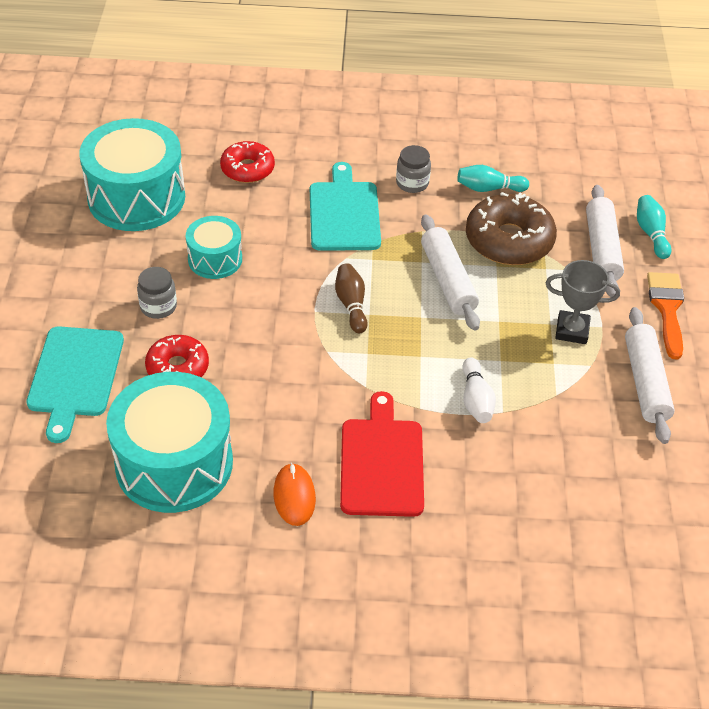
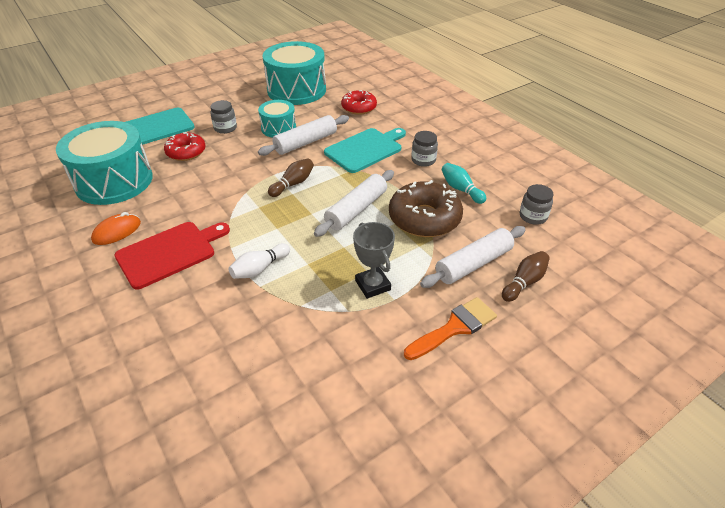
camera: 55 degrees right, 5 degrees down
(574, 170) = (533, 216): none -> grey jar
(645, 382) = (361, 350): white rolling pin -> white rolling pin (306, 142)
(651, 233) = (524, 282): turquoise bowling pin -> brown bowling pin

